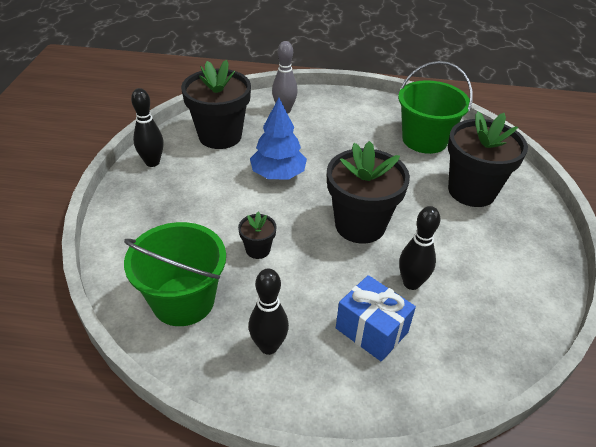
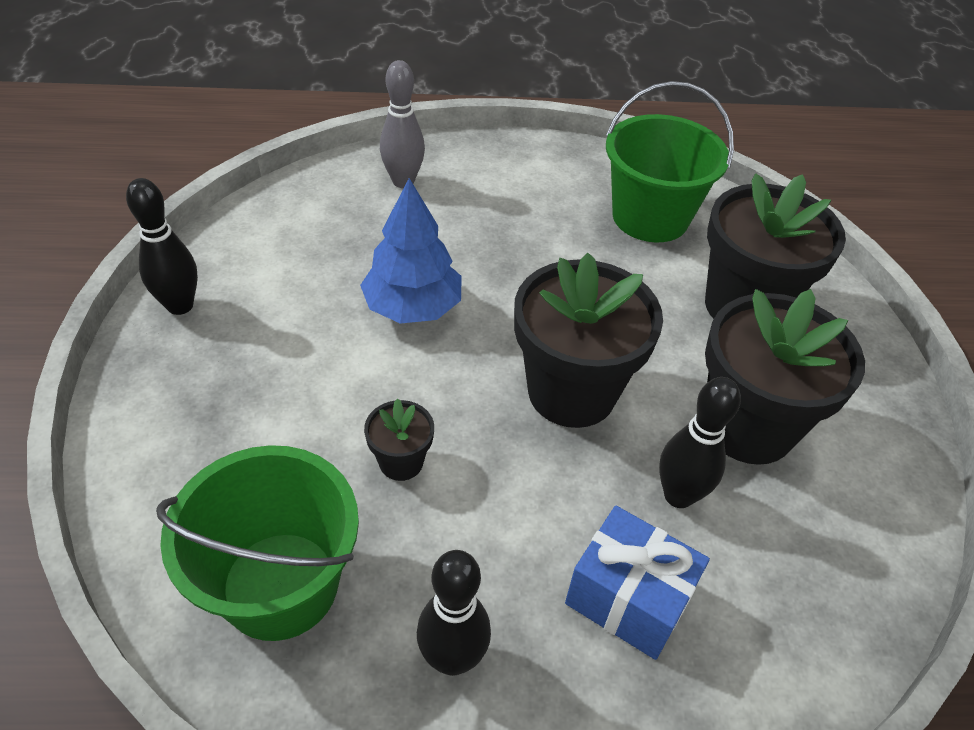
camera: 10 degrees left, 5 degrees up
(220, 136) = (297, 241): black flower pot -> black flower pot (747, 427)

